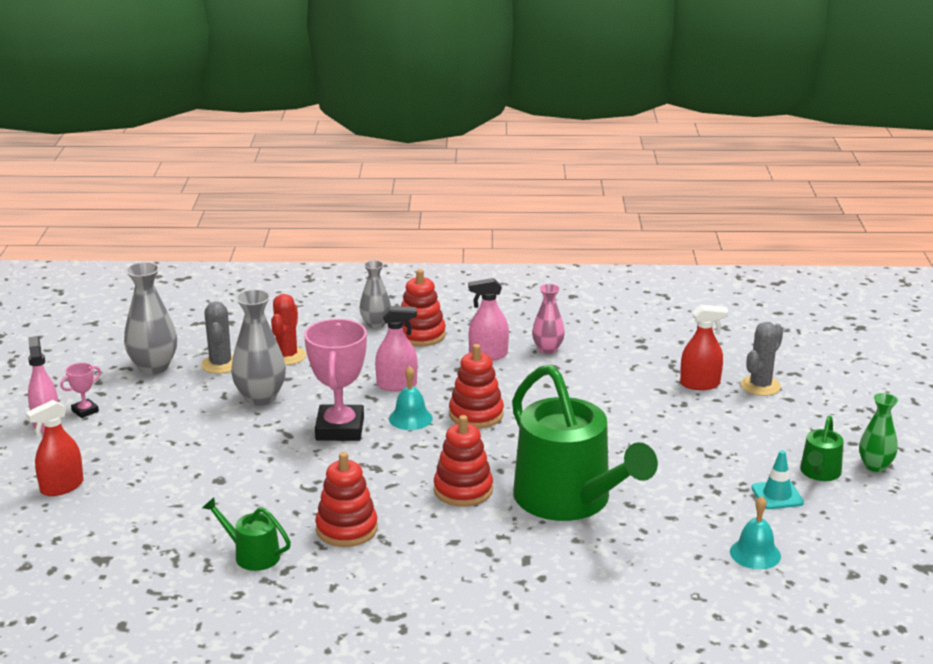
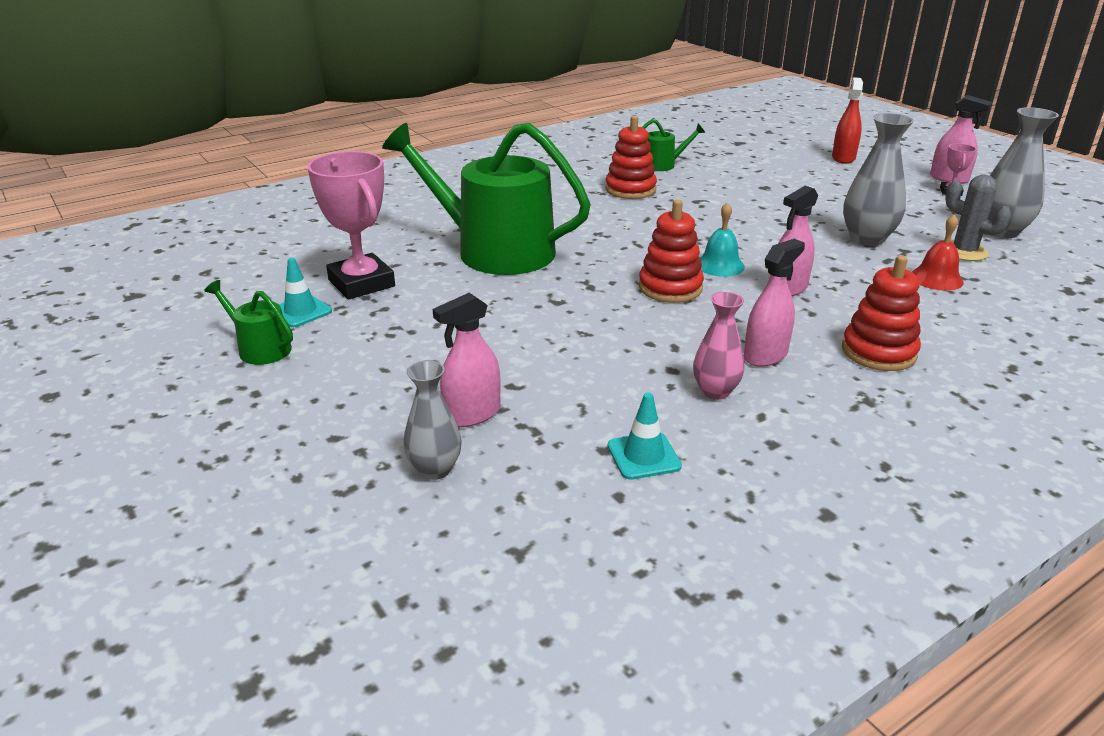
camera: 145 degrees right, 5 degrees up
(287, 356) = (936, 278): red cactus -> red bell
(340, 429) = (757, 239): pink trophy -> pink trophy (361, 283)
(375, 324) = (949, 346): grey vase -> grey vase (435, 469)
(463, 490) = (588, 231): red stacking toy -> none
(626, 338) = (643, 456): none -> turquoise traffic cone
(700, 384) = (472, 414): red spray bottle -> pink spray bottle
(755, 553) = (301, 261): turquoise bell -> none
(760, 386) = (386, 444): grey cactus -> none
(819, 473) = (260, 348): green watering can -> green watering can turned 45 degrees counterclockwise
(875, 466) = (190, 378): green vase -> none

